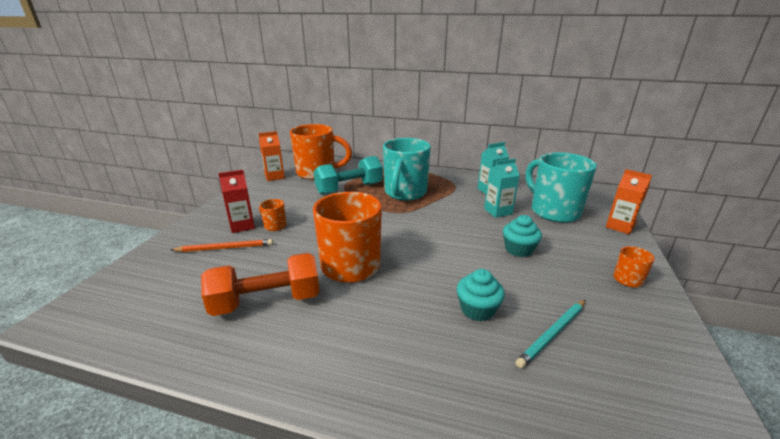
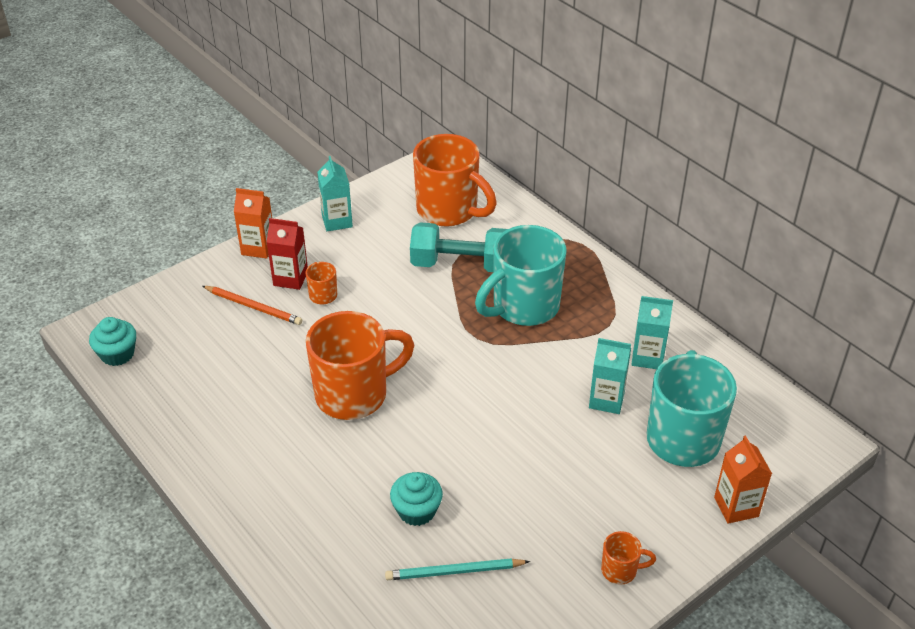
camera: 35 degrees right, 15 degrees up
(251, 194) = (337, 221): none -> turquoise carton
(267, 301) = (245, 398): orange dumbbell -> none
(274, 177) = (389, 195): orange carton -> orange carton (258, 248)
(518, 249) = (552, 468): turquoise cupcake -> turquoise cupcake (117, 354)

